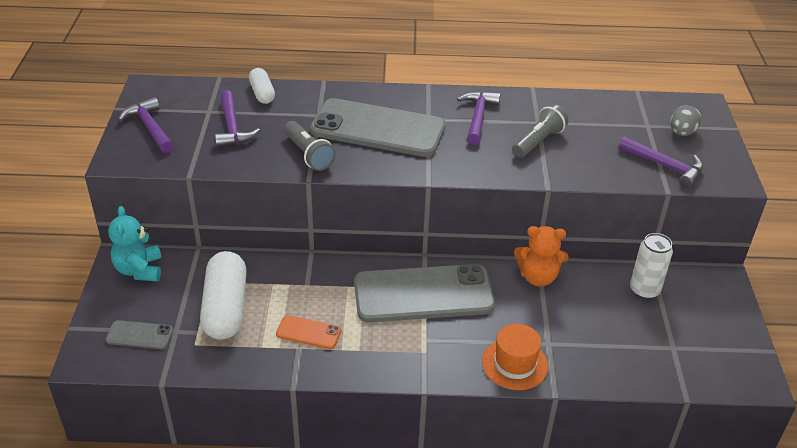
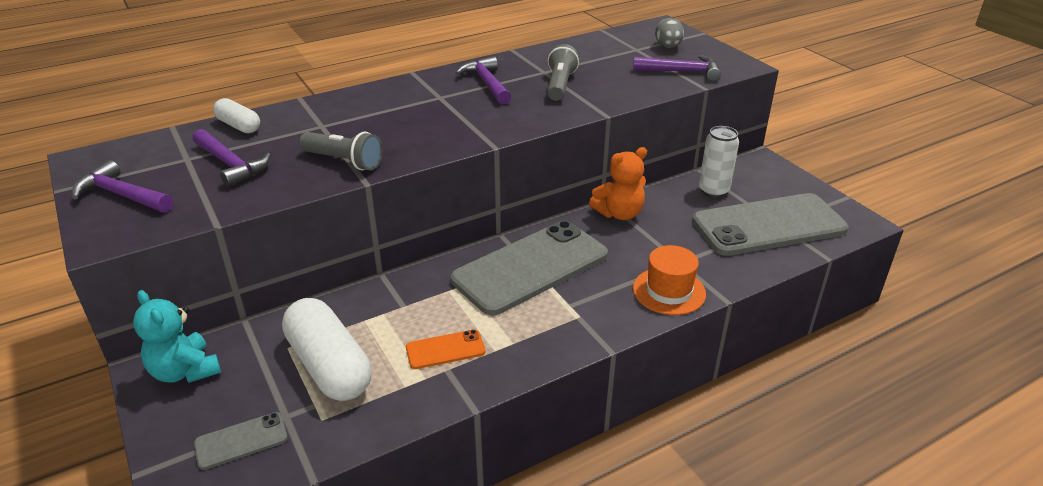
camera: 30 degrees left, 5 degrees down
(378, 129) = (398, 119): grey phone -> grey phone (769, 225)

